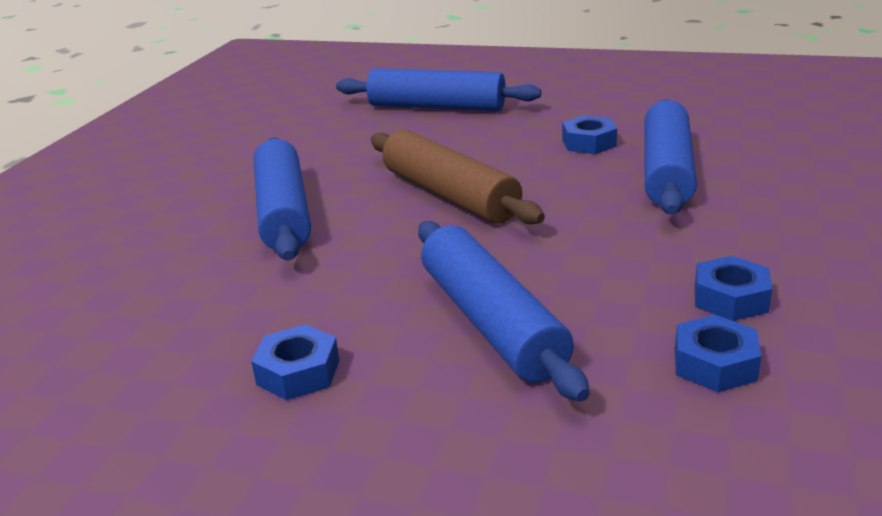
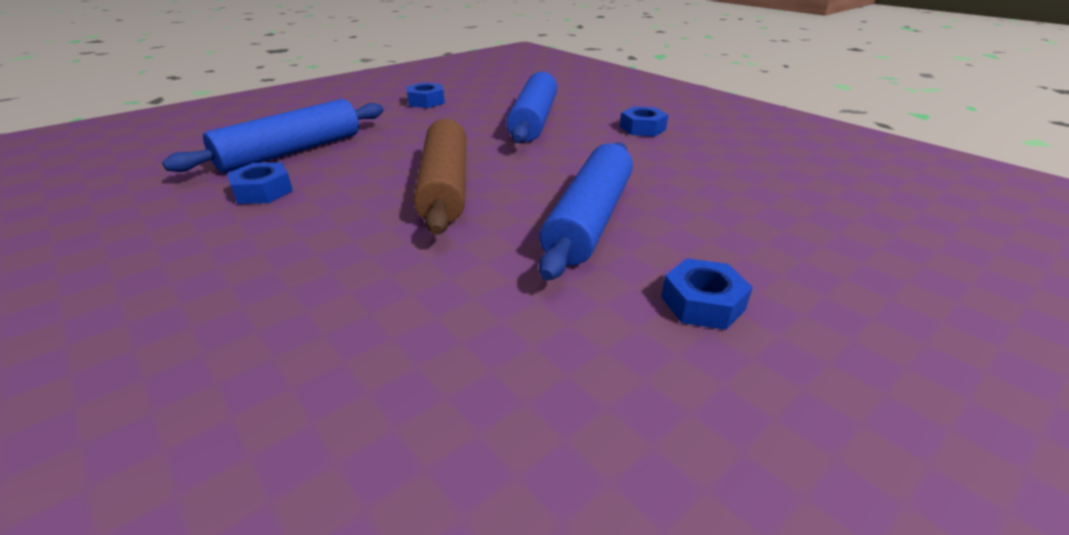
camera: 150 degrees left, 5 degrees up
(437, 107) = (230, 323): blue rolling pin -> none
(715, 364) = (475, 92): blue nut -> blue nut (702, 303)

